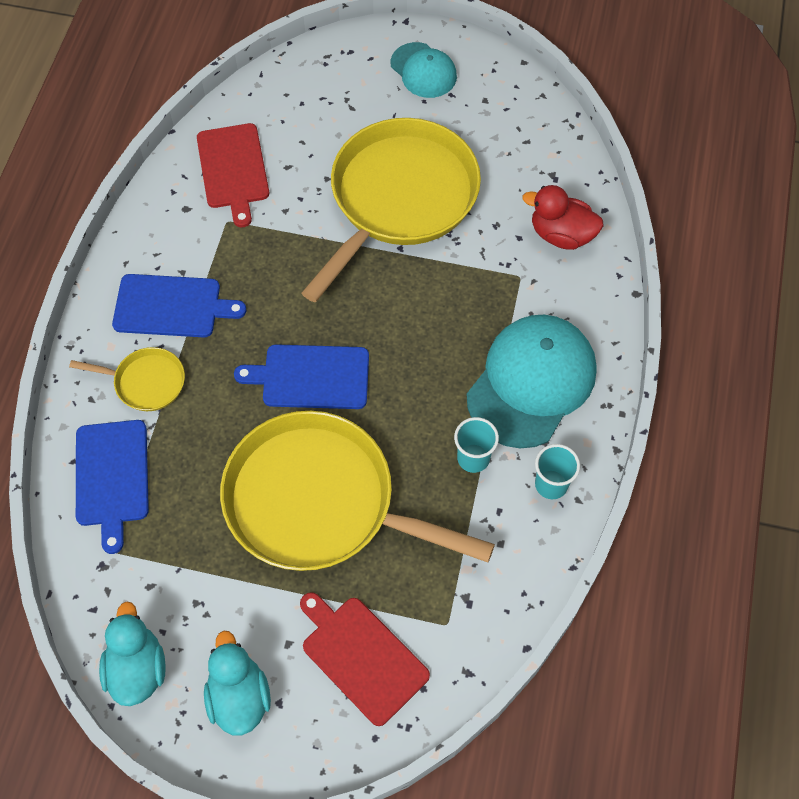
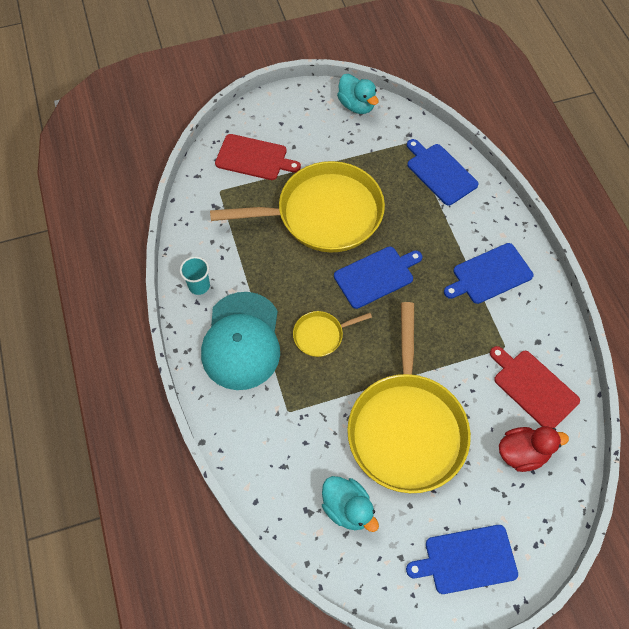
camera: 150 degrees right, 0 degrees up
(146, 382) = (465, 226): yellow pan -> yellow pan (321, 335)
(239, 697) = (301, 117): turquoise duck -> turquoise duck (347, 508)
(423, 70) = (467, 559): turquoise cap -> blue cutting board
(473, 458) = (252, 278): turquoise cup -> none
(561, 235) = (276, 461): red duck -> red duck (522, 453)

